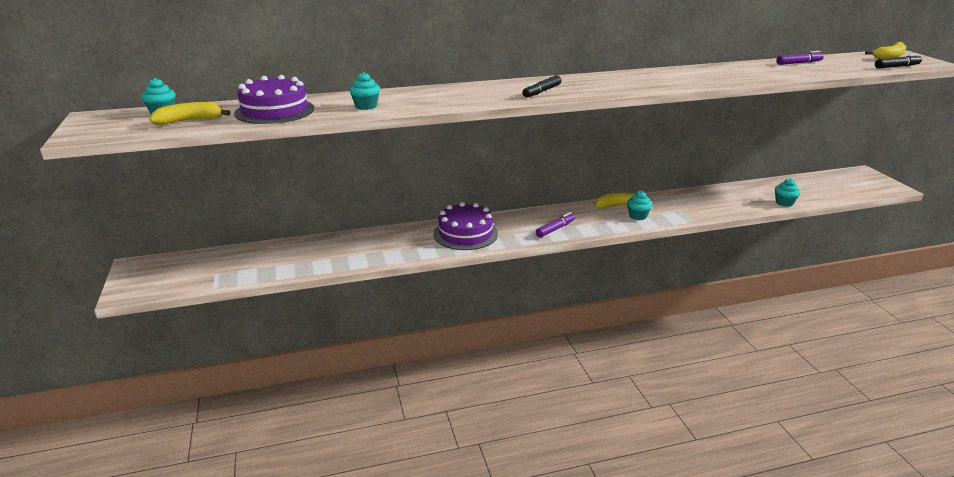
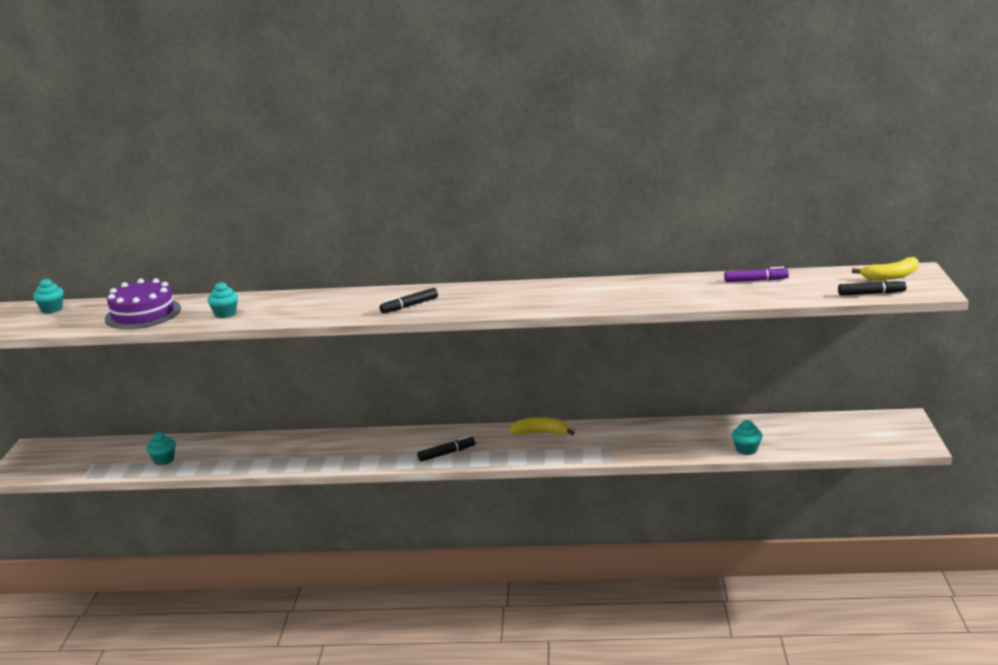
camera: 20 degrees right, 5 degrees down
(190, 121) = (66, 320): yellow banana -> none
(465, 234) = (349, 449): purple cake -> none
(555, 229) = (447, 453): purple marker -> black marker
(638, 216) = (551, 448): turquoise cupcake -> turquoise cupcake (164, 460)

